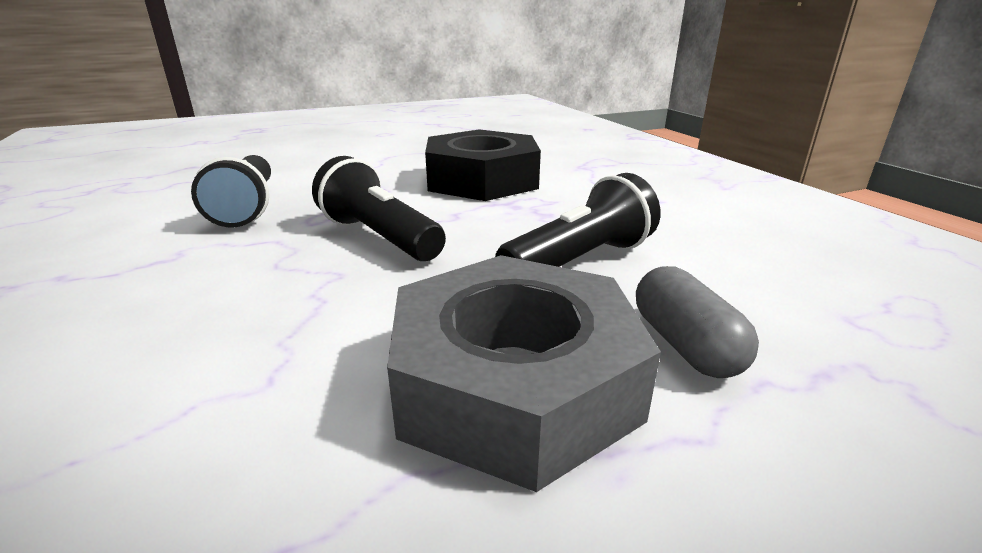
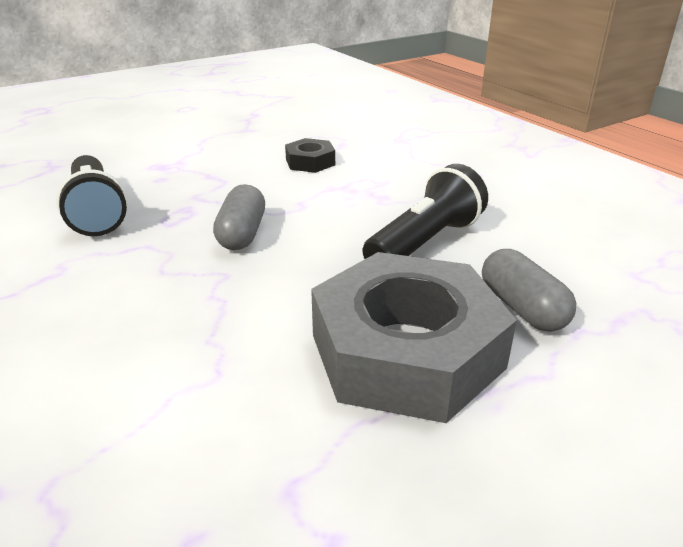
camera: 10 degrees left, 5 degrees up
(379, 237) = (242, 234): black flashlight -> grey capsule
(482, 180) = (310, 162): black nut -> black nut, size x0.45

